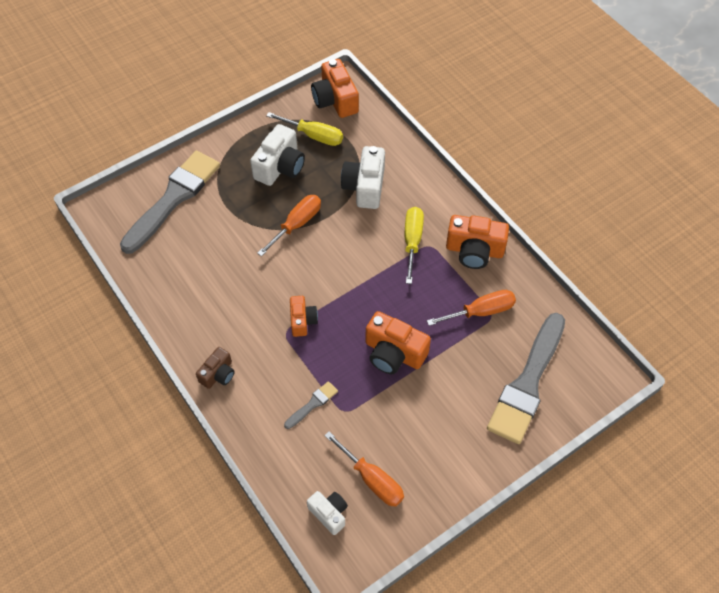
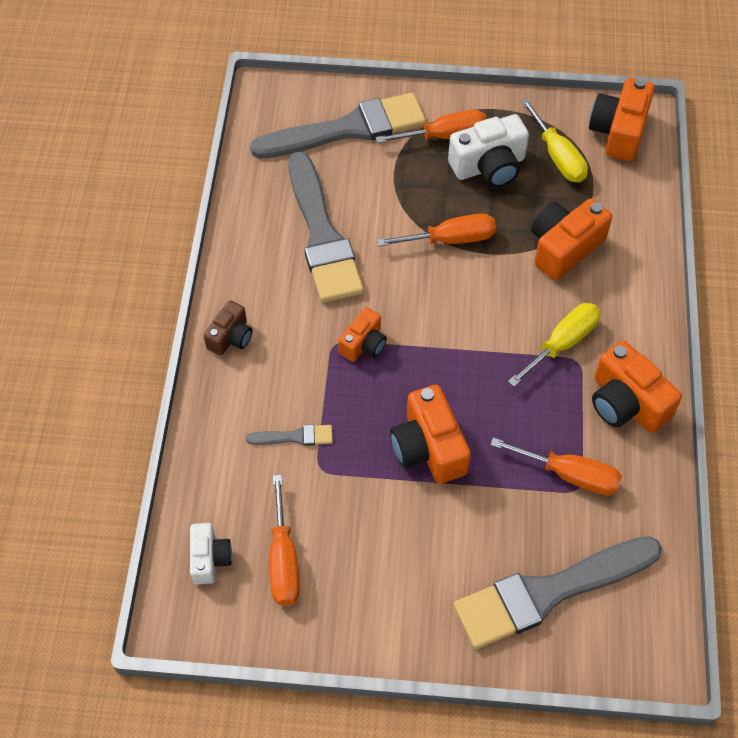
camera: 40 degrees right, 0 degrees up
(217, 273) = (322, 235): none -> grey brush
(218, 374) = (231, 337): brown camera -> brown camera turned 45 degrees counterclockwise
(237, 165) = (445, 136): none -> orange screwdriver
(365, 186) = (564, 248): white camera -> orange camera

